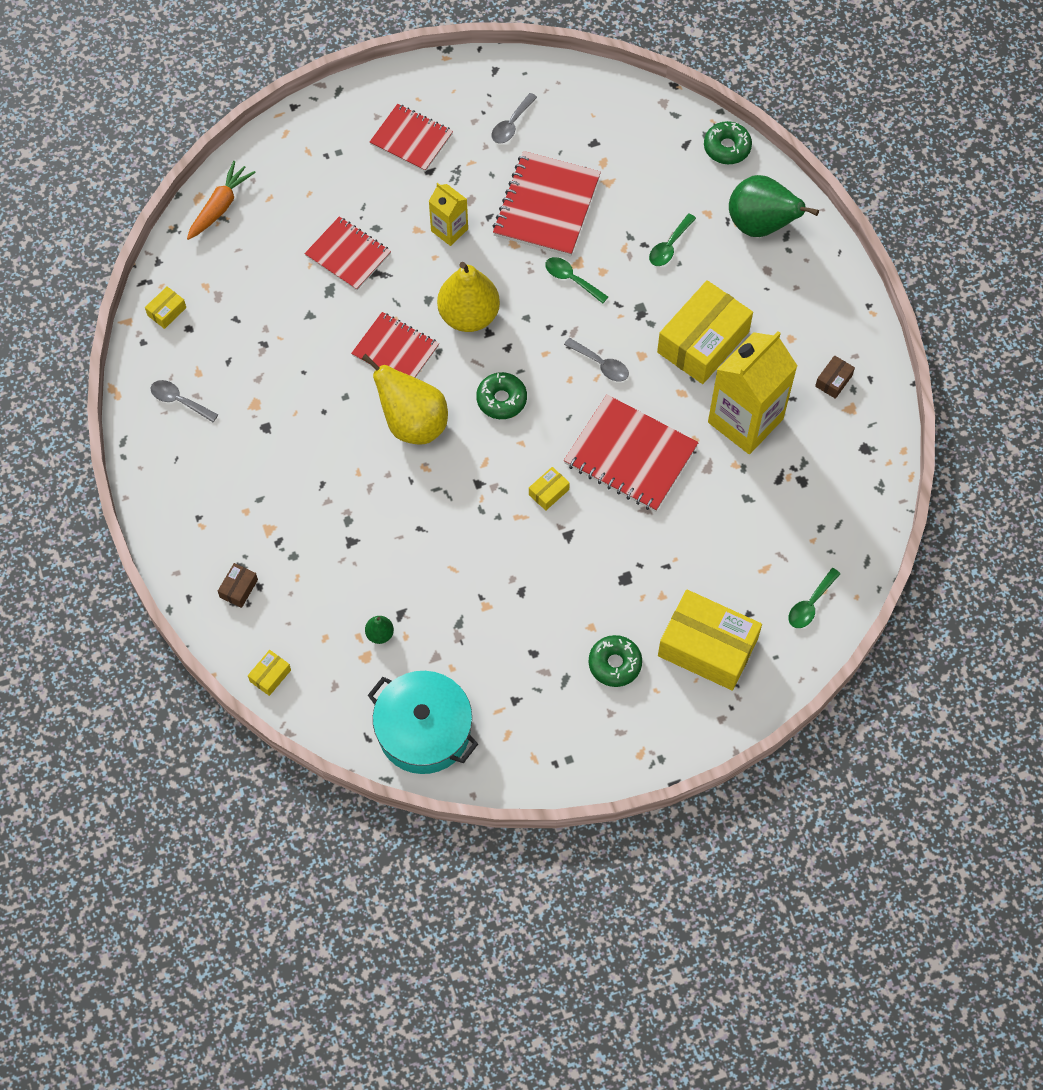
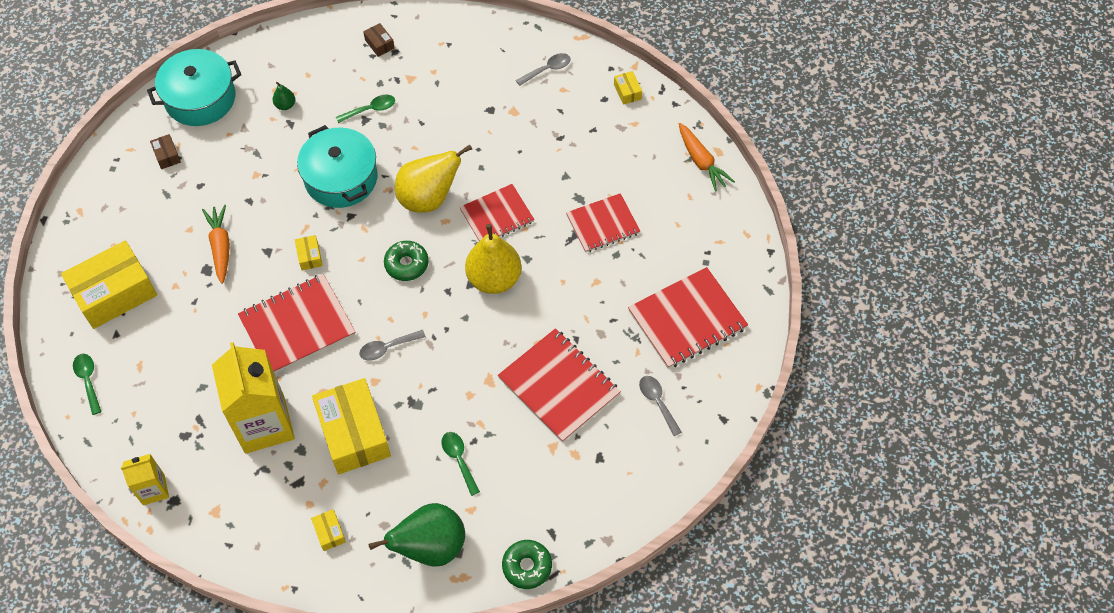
camera: 120 degrees right, 5 degrees down
(270, 676) = (305, 35): yellow box -> yellow box (329, 533)
(411, 139) = (687, 319): red notebook -> red notebook, size x1.51
(439, 520) = (341, 178): none -> turquoise pot
(449, 230) = (581, 304): yellow carton -> yellow carton (153, 489)
(571, 279) = (477, 368): green spoon -> green spoon (370, 109)
(591, 582) = (221, 247): none -> orange carrot
(615, 664) = (152, 229): green donut -> none
(833, 381) = (248, 514): brown box -> brown box (167, 155)

